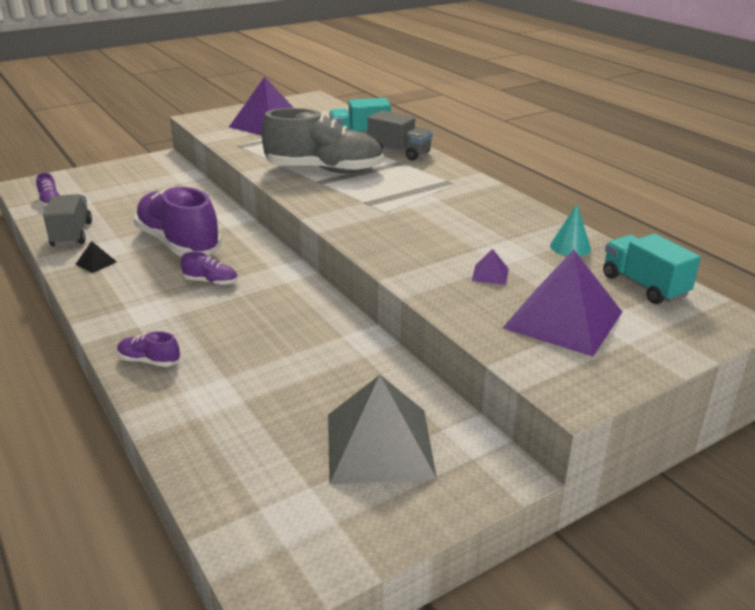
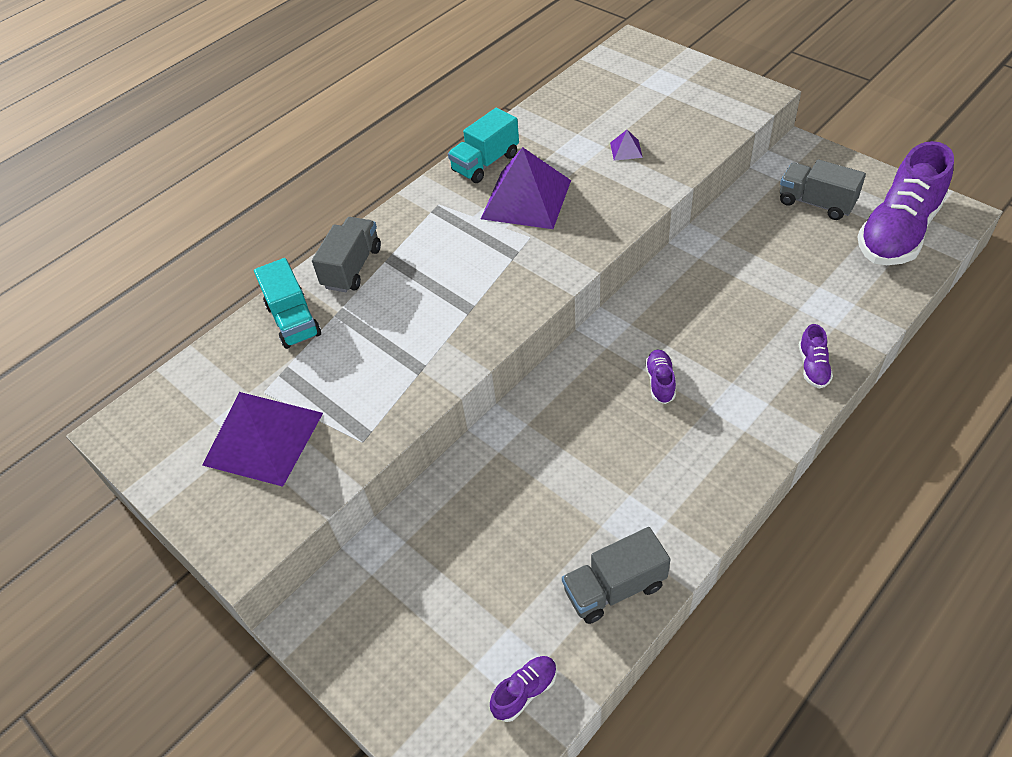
camera: 100 degrees left, 20 degrees up
(96, 263) = (672, 512): black pyramid -> none
(179, 244) = (590, 451): purple shoe -> purple shoe (898, 232)
(324, 170) = (432, 317): grey shoe -> none
(379, 445) = (816, 203): grey pyramid -> grey truck
(563, 319) = (674, 107): purple pyramid -> purple pyramid (526, 199)
(570, 247) = (554, 116): turquoise cone -> none
(644, 286) = (602, 78): turquoise truck -> turquoise truck (485, 163)

